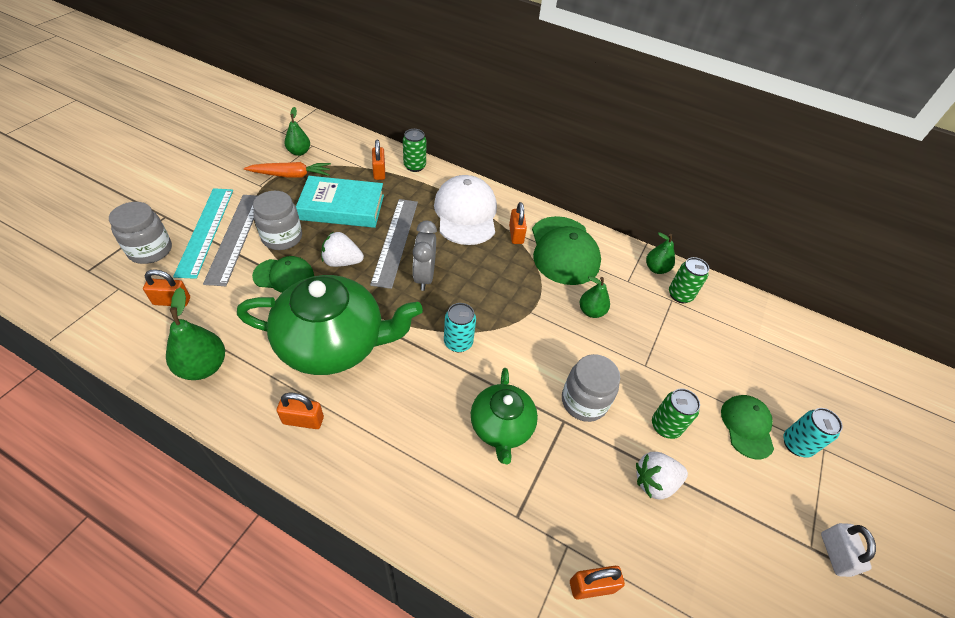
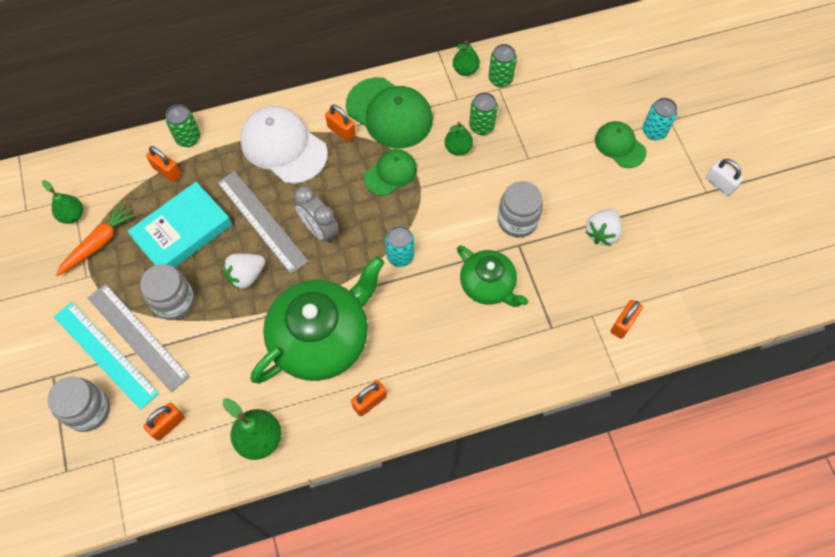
camera: 40 degrees left, 15 degrees up
(284, 276) = (220, 327): green cap -> green cap (391, 173)
(665, 426) = (577, 190): green can -> green can (481, 126)

